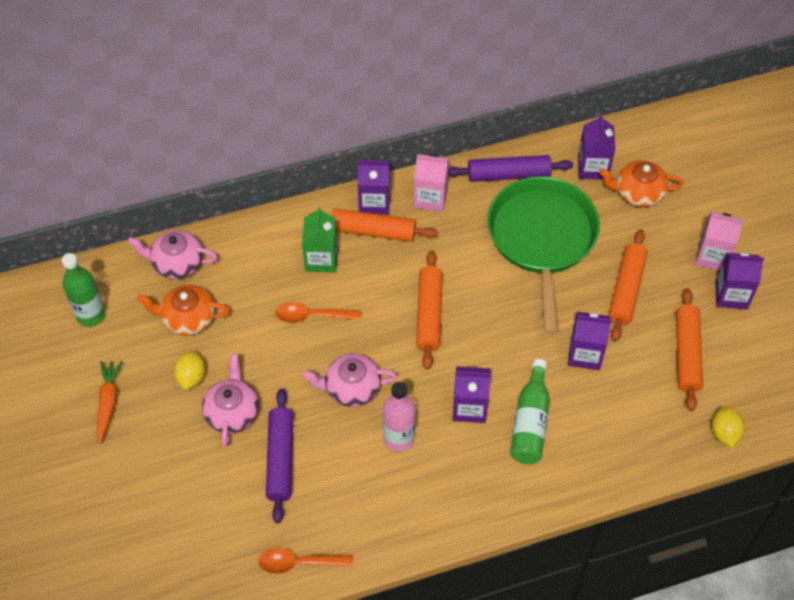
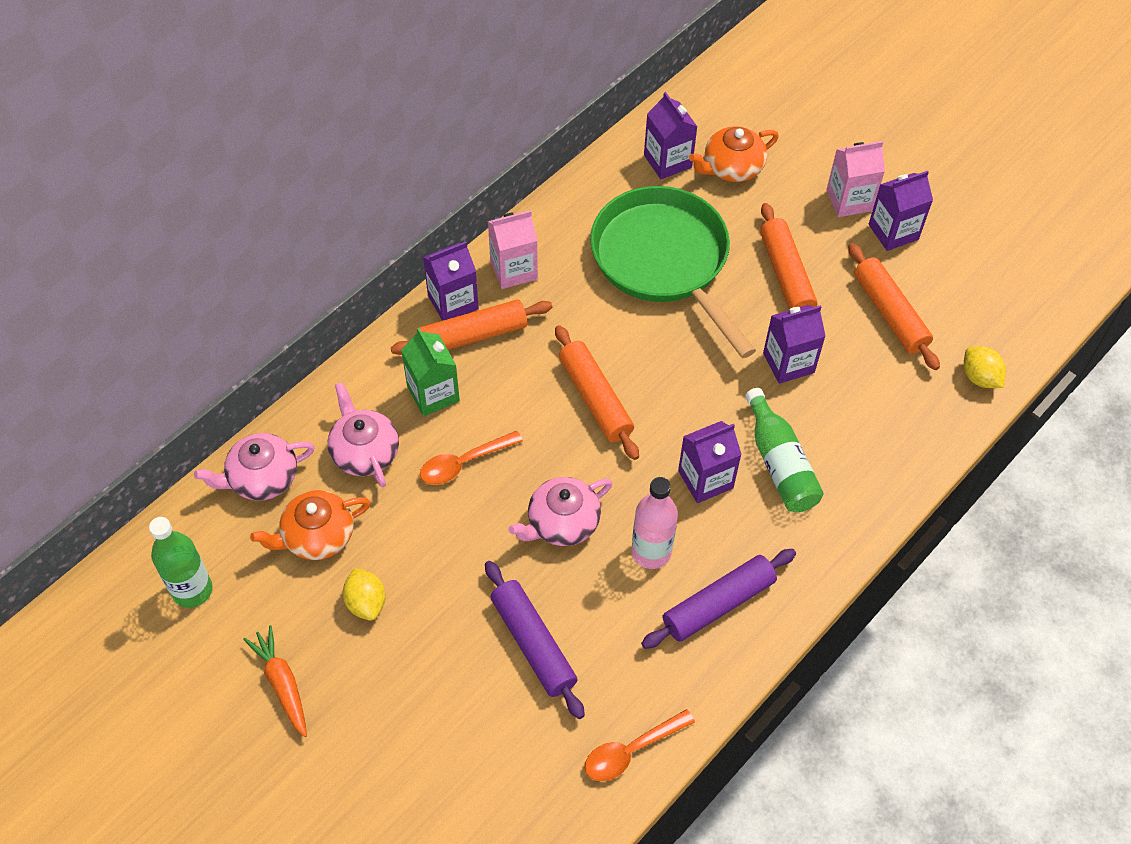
camera: 30 degrees left, 0 degrees up
(232, 412) = (442, 619): pink teapot -> pink teapot (365, 451)
(508, 175) = (583, 207): purple rolling pin -> purple rolling pin (718, 604)

